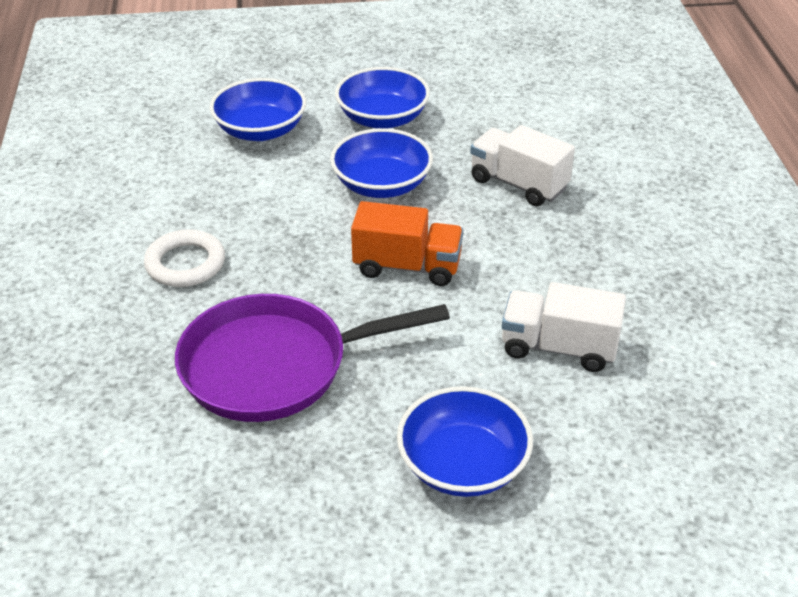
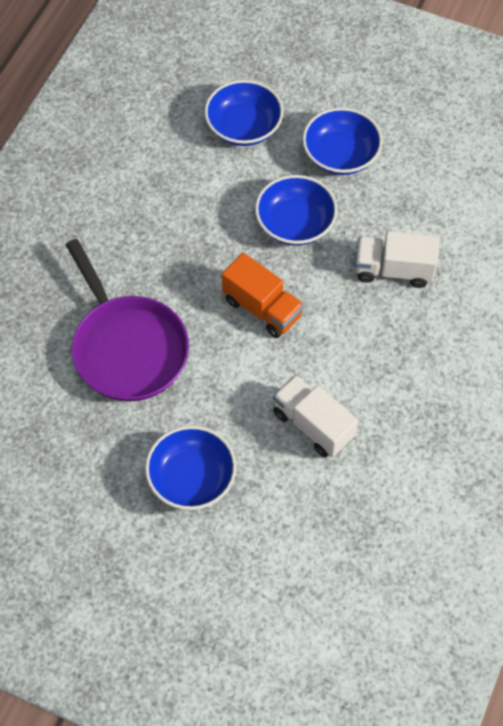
camera: 30 degrees right, 20 degrees up
(185, 263) = (121, 234): white ring -> none
(274, 366) = (127, 348): purple pan -> purple pan turned 135 degrees counterclockwise
(518, 184) = (393, 270): white truck -> white truck turned 60 degrees counterclockwise

